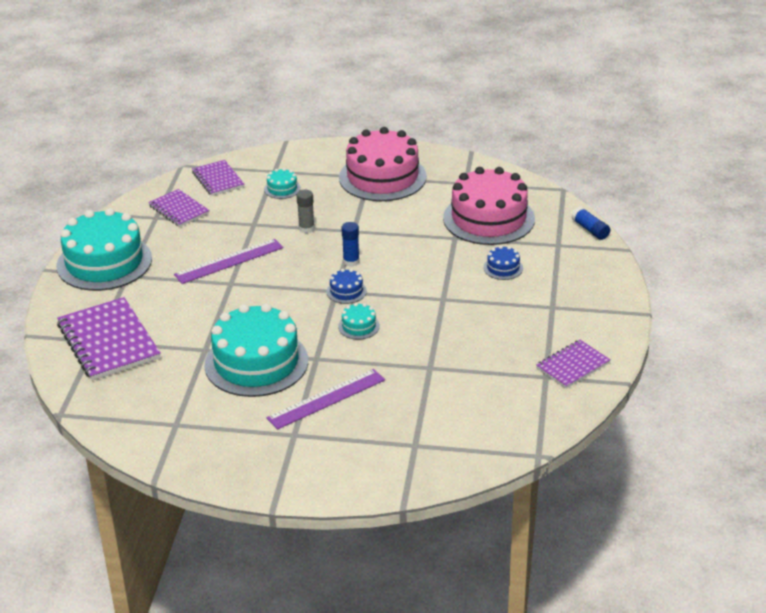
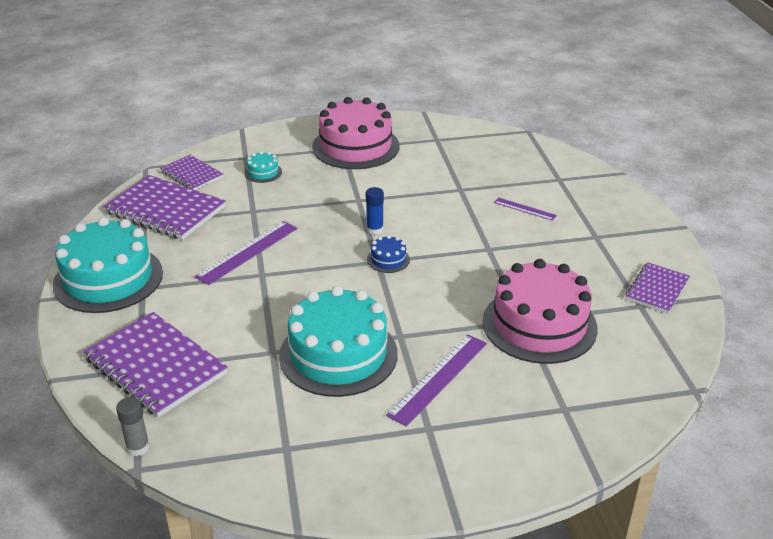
camera: 20 degrees left, 0 degrees up
(179, 210) = (165, 210): purple notebook -> purple notebook, size x1.73
(306, 228) = (310, 205): grey glue stick -> grey glue stick (138, 447)
(359, 326) = (423, 293): turquoise cake -> none
(489, 218) = (480, 167): pink cake -> pink cake (539, 325)
(503, 268) = (524, 209): blue cake -> purple ruler
(590, 230) = (577, 161): blue glue stick -> none

